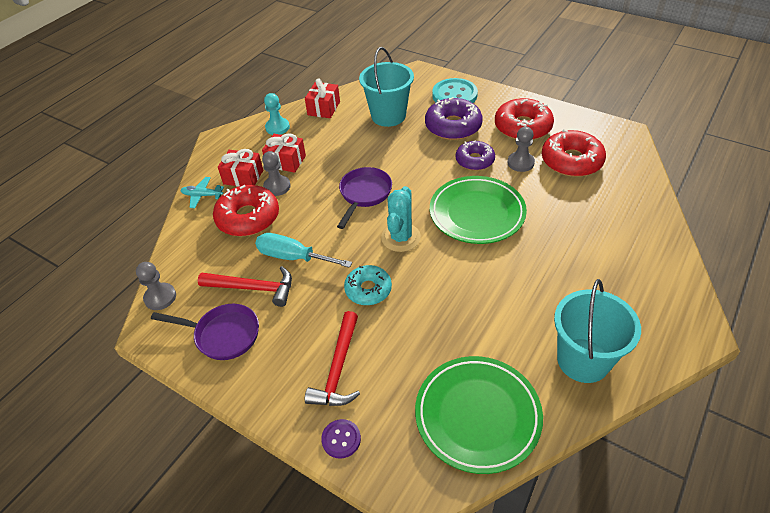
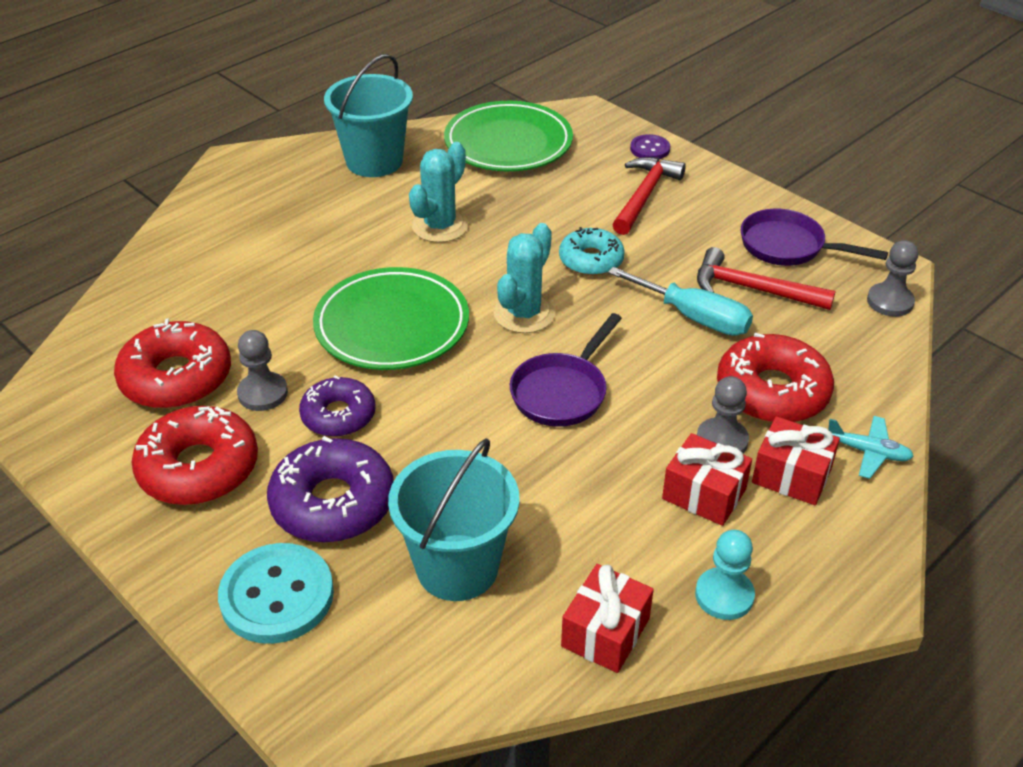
camera: 170 degrees left, 5 degrees down
(488, 298) = (440, 226): none -> turquoise cactus

